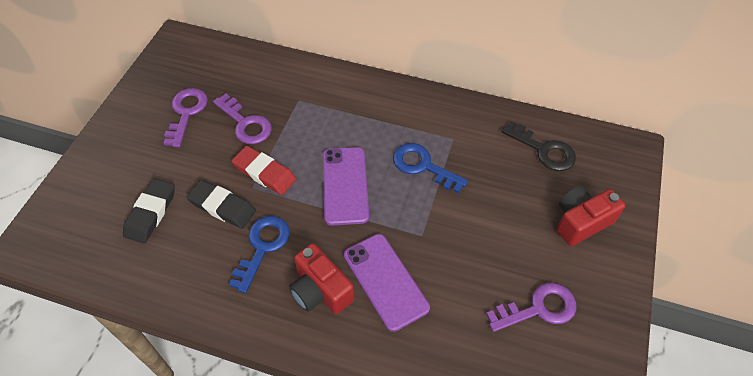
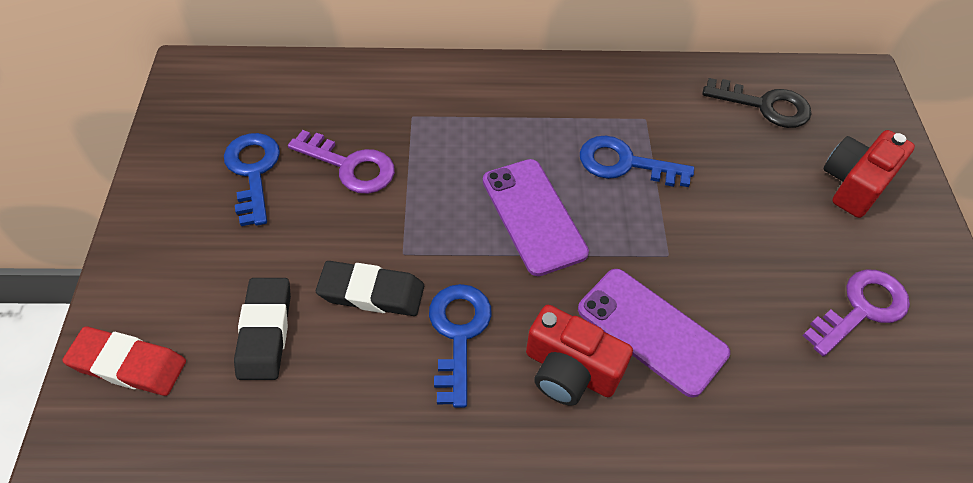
camera: 20 degrees left, 0 degrees up
(186, 113) = (253, 171): purple key -> blue key
(264, 173) = (411, 228): red eraser -> red eraser (128, 364)

